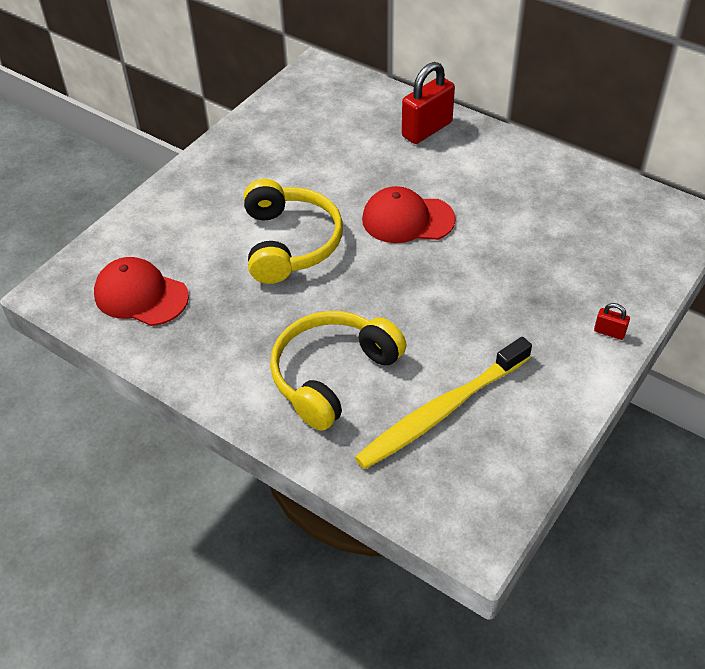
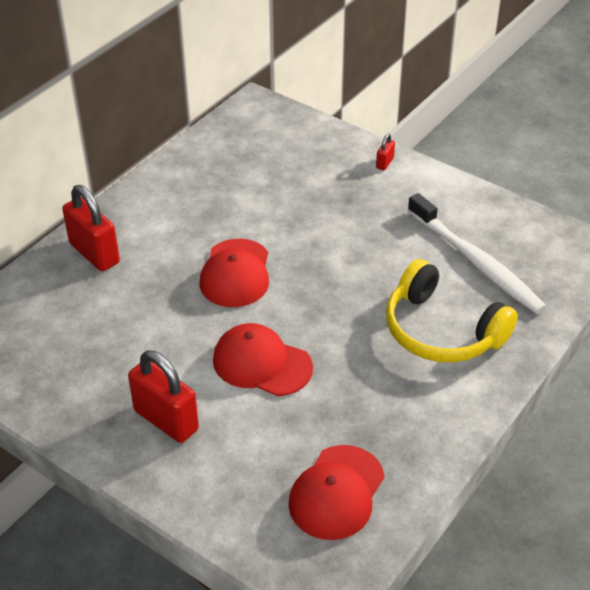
camera: 90 degrees left, 5 degrees down
(229, 190) = (166, 420): none -> red padlock
(290, 243) = (261, 363): yellow headphones -> red cap
(441, 411) = (476, 263): yellow toothbrush -> white toothbrush

